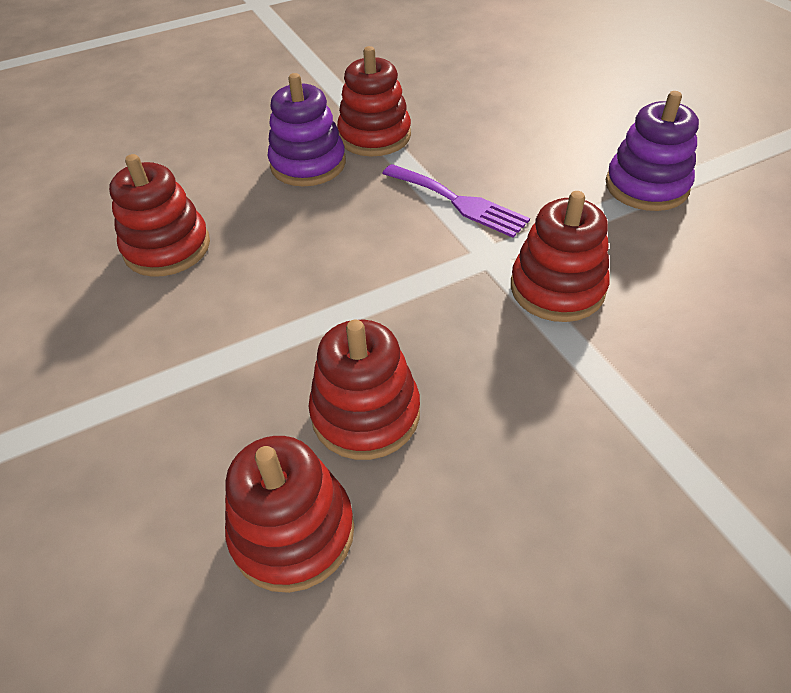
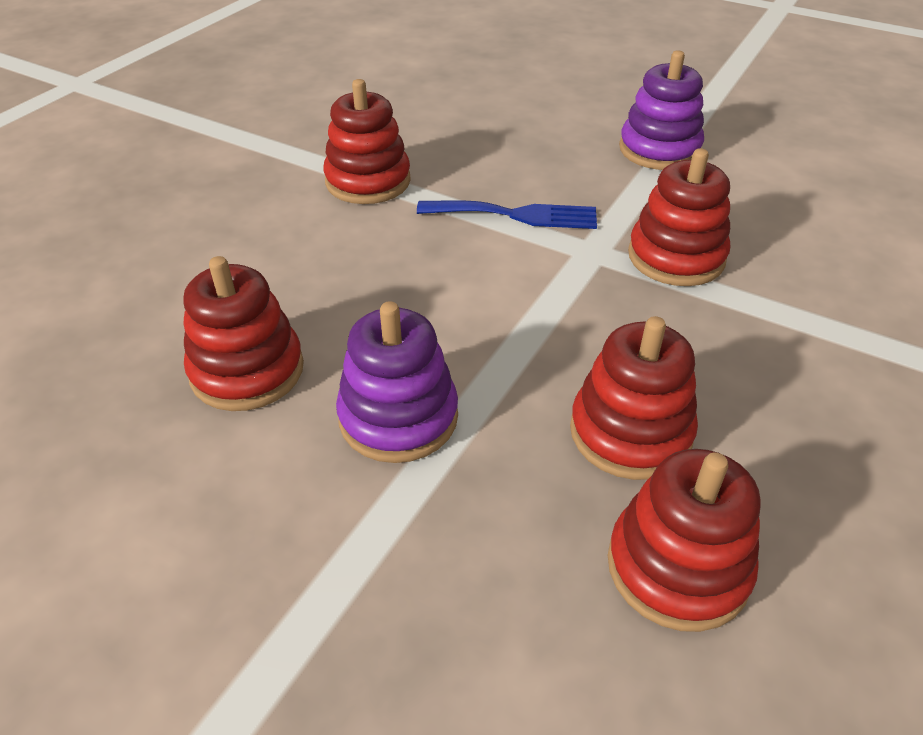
camera: 35 degrees left, 5 degrees down
(308, 164) = (324, 230): purple stacking toy -> purple stacking toy (398, 417)
(458, 202) = (516, 215): purple fork -> blue fork

